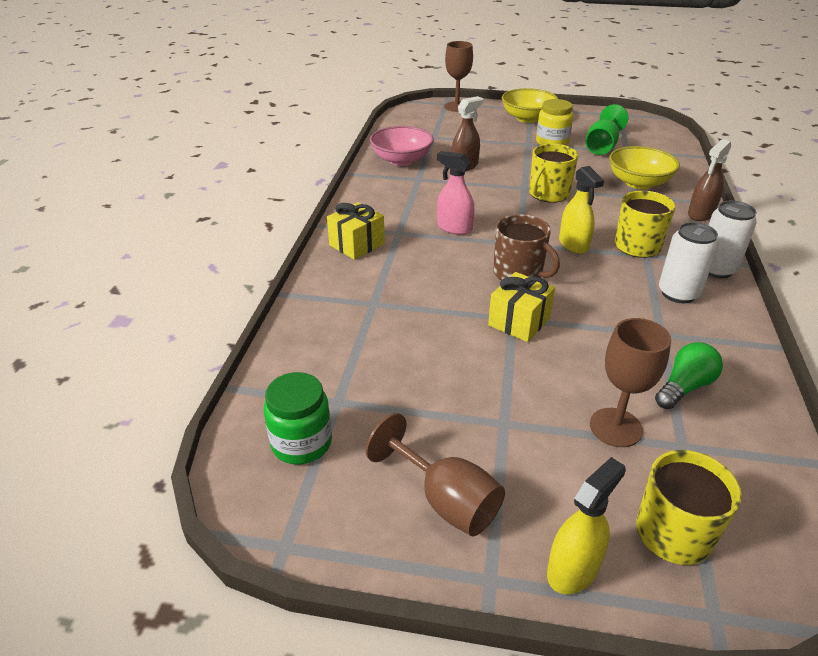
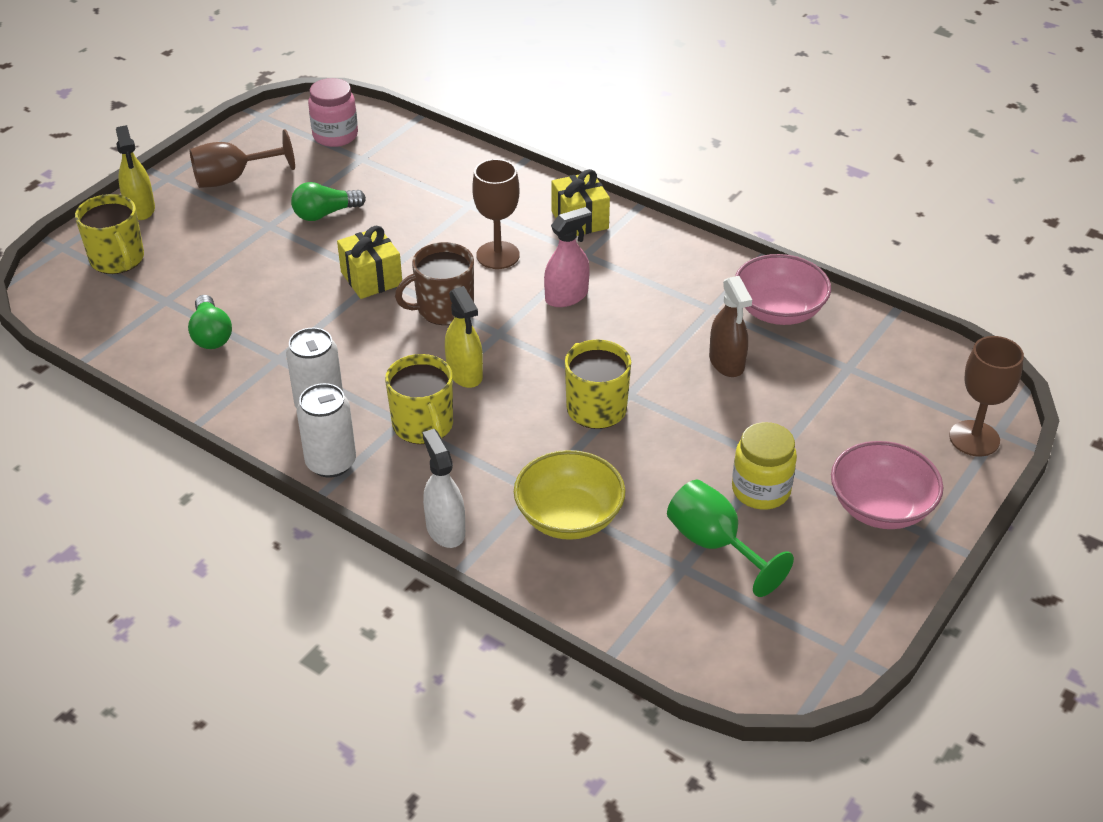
camera: 115 degrees right, 5 degrees up
(301, 443) = (335, 135): green jar -> pink jar
(453, 388) = (325, 214): none -> green light bulb
(527, 118) = (880, 507): yellow bowl -> pink bowl
(573, 245) = (465, 373): yellow spray bottle -> yellow spray bottle turned 120 degrees counterclockwise
(615, 427) = (212, 276): brown goblet -> brown goblet (498, 255)
(700, 214) = (445, 529): brown spray bottle -> white spray bottle

